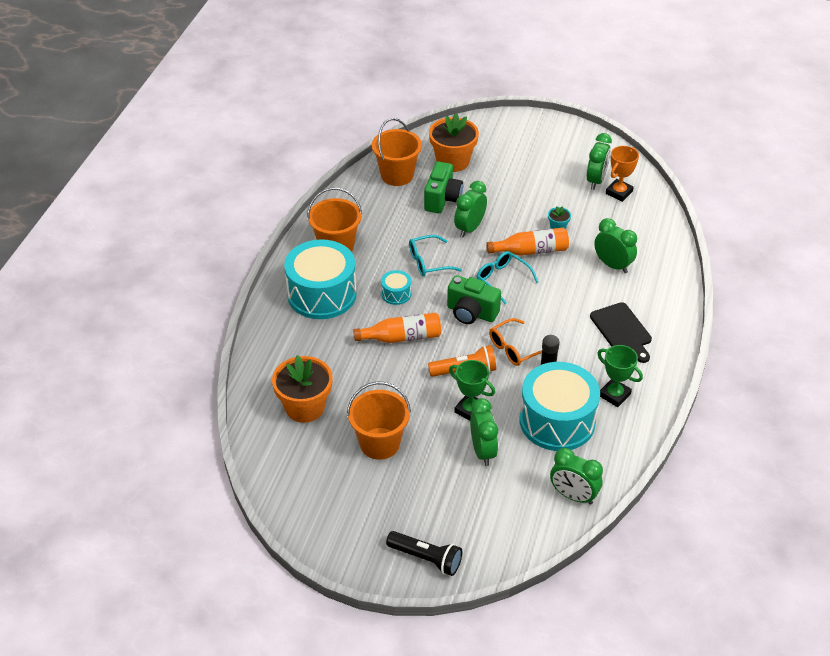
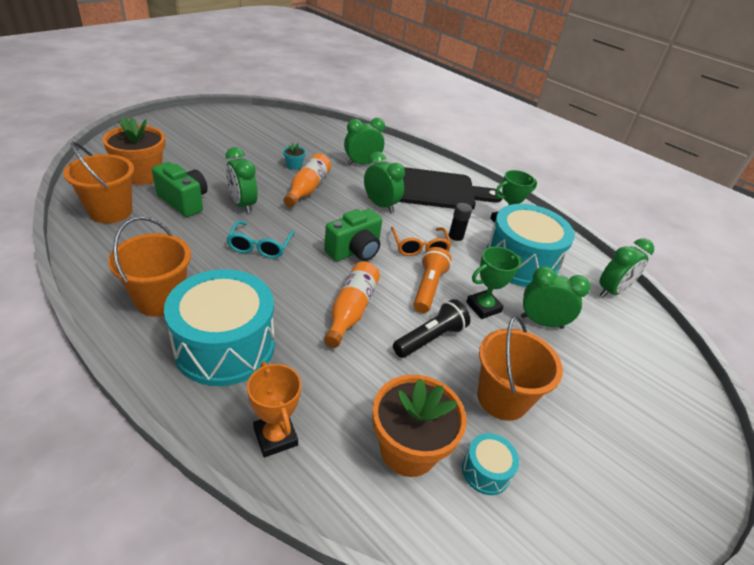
camera: 70 degrees left, 5 degrees down
(396, 294) = (283, 287): turquoise drum -> turquoise drum (485, 471)
(426, 559) = (684, 431): black flashlight -> black flashlight (430, 338)
(502, 279) = (327, 216): turquoise glasses -> none
(596, 180) = (262, 130): green clock -> green clock (380, 205)
(619, 192) = (286, 128): orange trophy -> orange trophy (275, 437)
(622, 330) = (436, 190): black cutting board -> black cutting board, size x1.62

